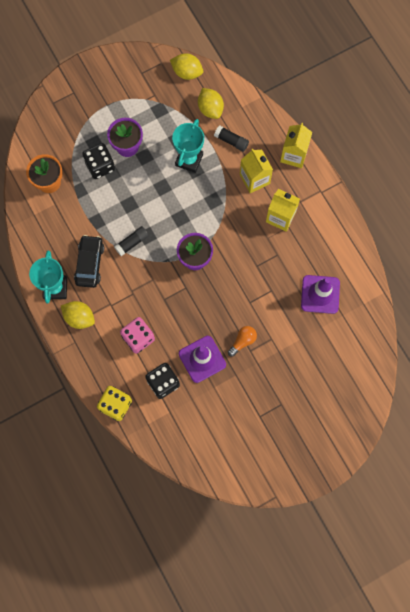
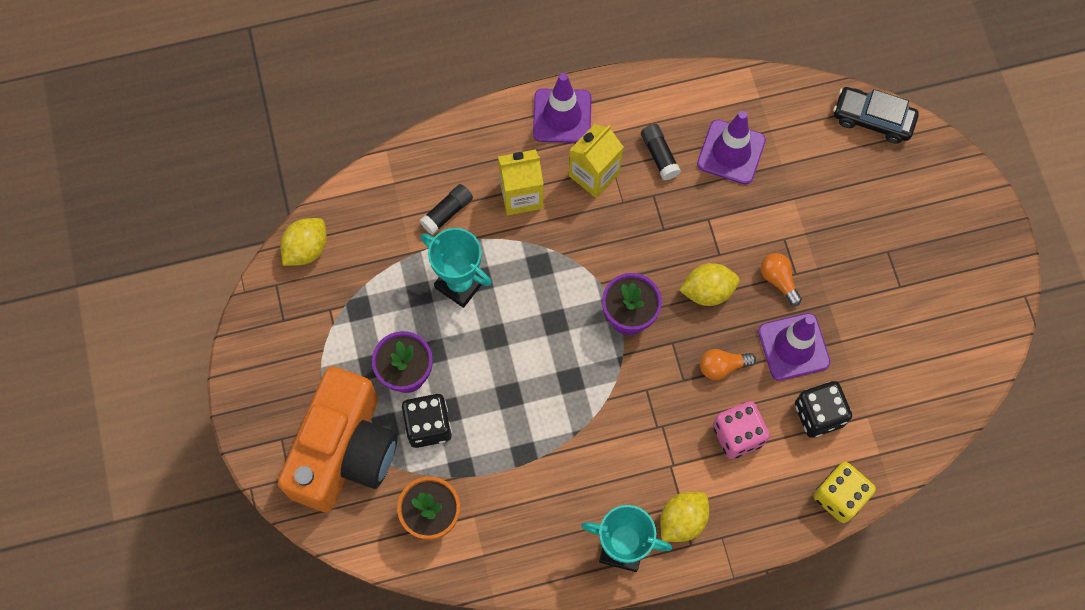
camera: 75 degrees left, 5 degrees down
(74, 126) = (344, 451): none -> orange camera
(89, 263) = (594, 482): black car -> black car (872, 119)
(132, 243) = (576, 406): black glue stick -> black glue stick (659, 155)
(178, 320) = (722, 366): none -> orange light bulb
(210, 109) = (382, 230): yellow lemon -> yellow lemon (707, 291)
(294, 155) = (498, 129): yellow carton -> none
(313, 189) = (562, 116): none -> purple traffic cone

